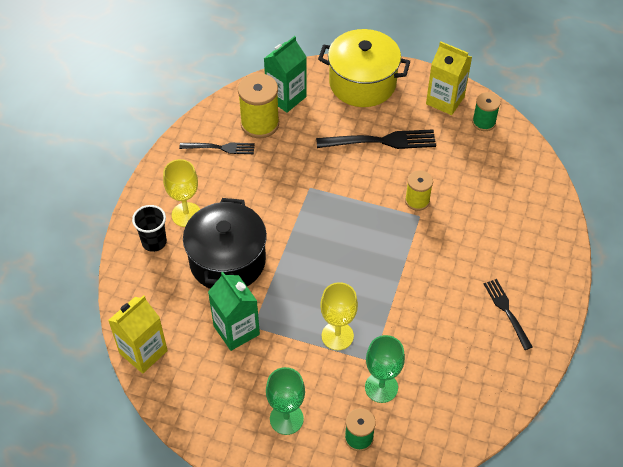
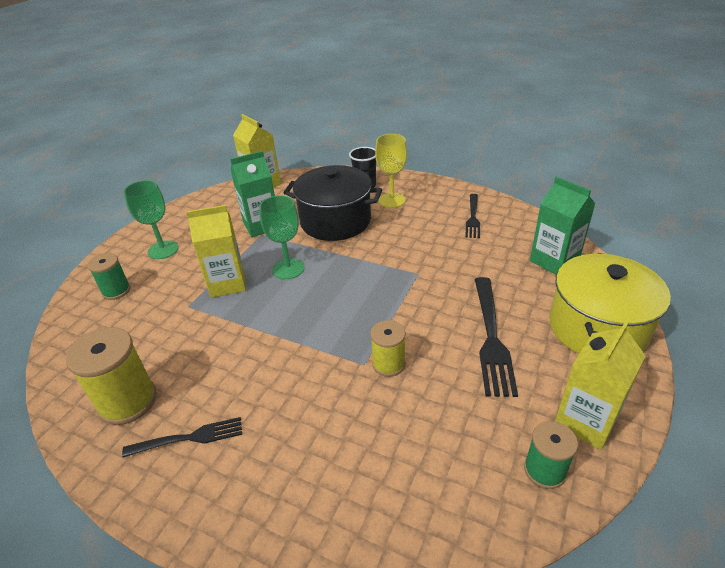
camera: 100 degrees right, 15 degrees down
(260, 124) = (509, 242): yellow spool -> yellow spool (128, 401)
(337, 336) = (227, 283): yellow goblet -> yellow carton
(381, 387) = (156, 309): green goblet -> green goblet (288, 269)

